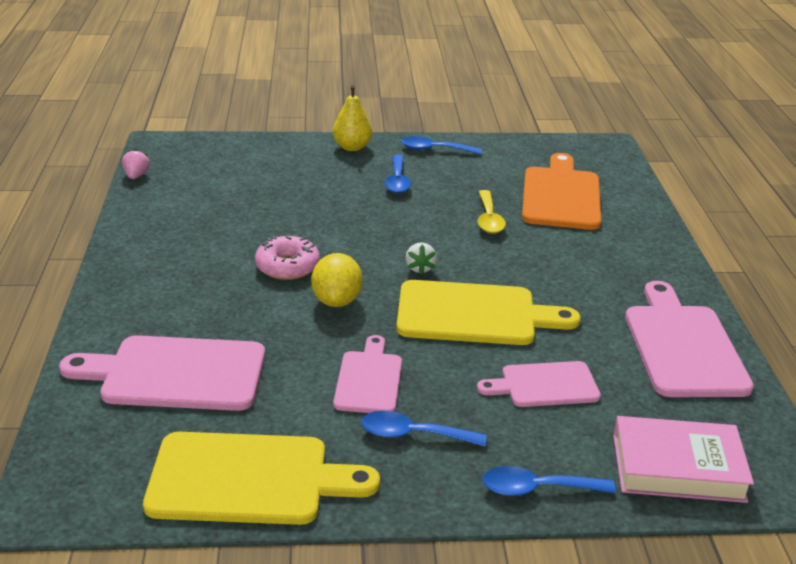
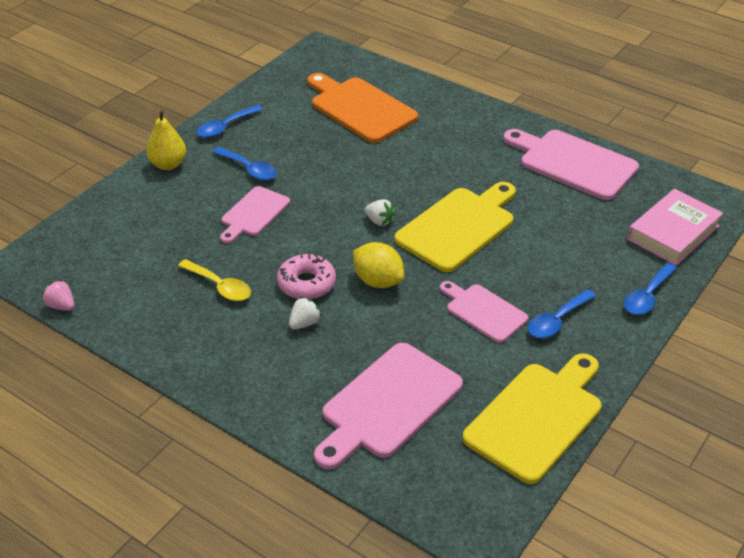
camera: 50 degrees left, 10 degrees up
(235, 286) = (304, 323): none -> white strawberry
(489, 219) = (353, 156): yellow spoon -> yellow spoon (220, 286)
(544, 385) = (559, 239): pink cutting board -> pink cutting board (253, 214)

